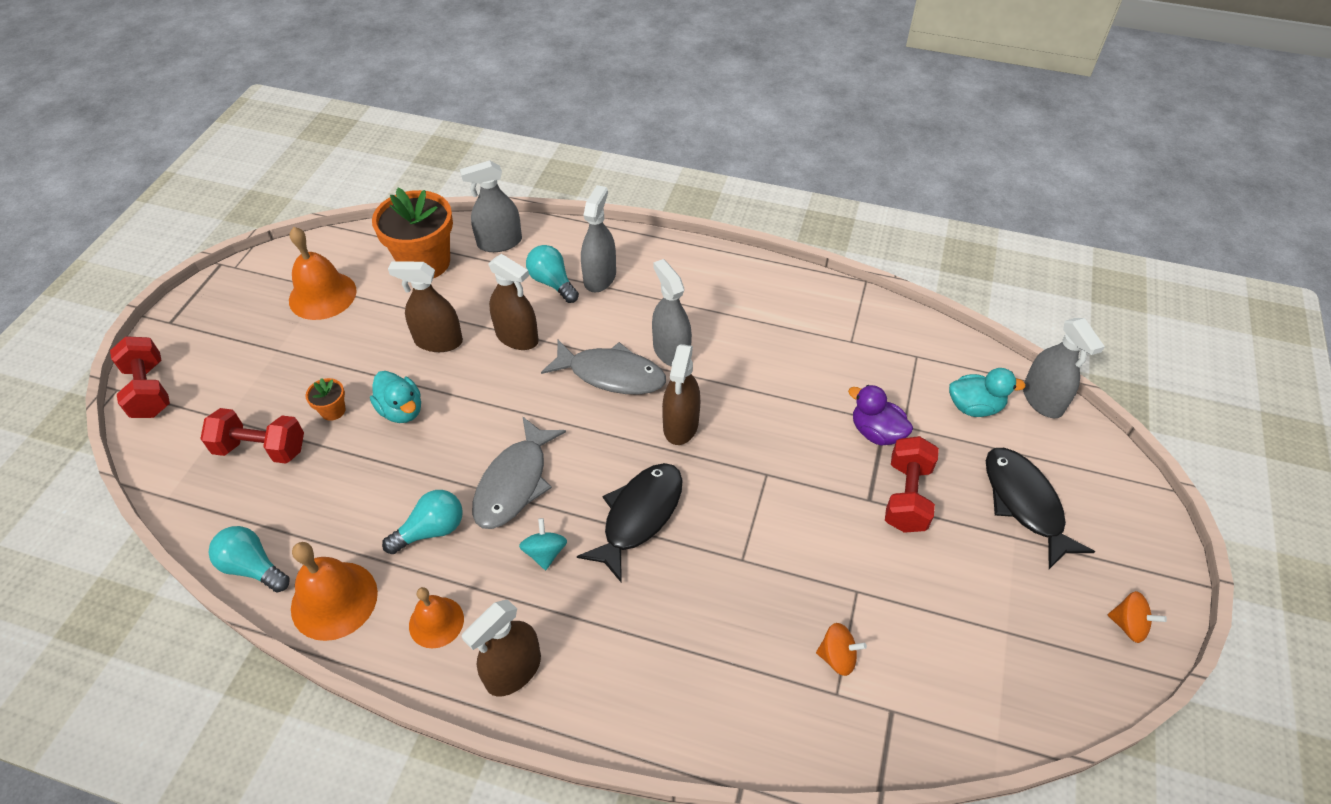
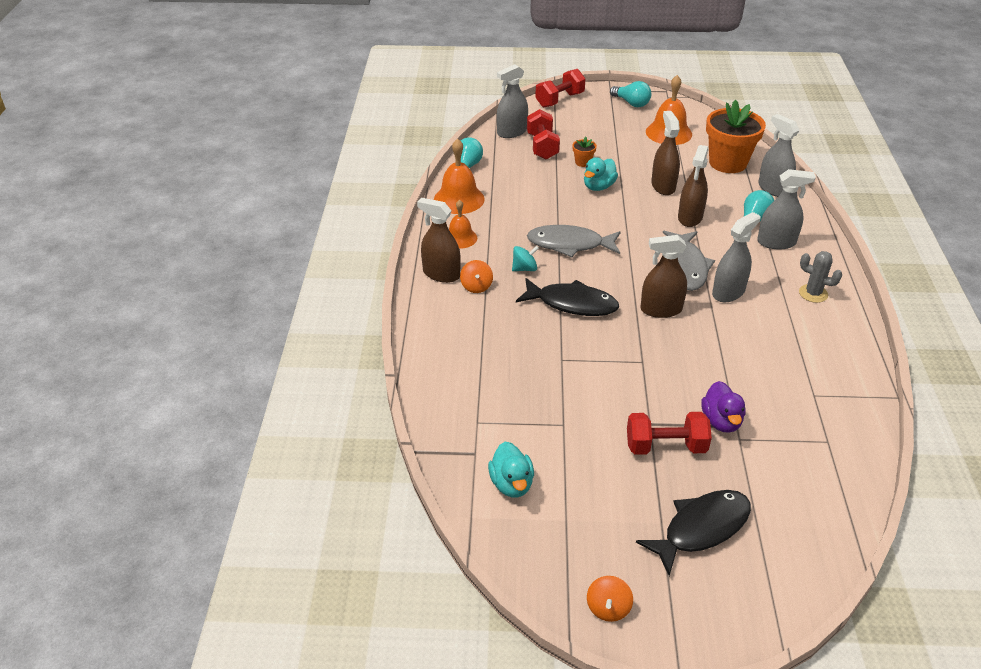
camera: 75 degrees right, 10 degrees down
(431, 530) = (519, 220): turquoise light bulb -> turquoise light bulb (631, 103)
(698, 281) = (813, 293): none -> grey cactus
(837, 657) = (505, 419): orange spinning top -> orange spinning top (476, 286)
(876, 432) = (721, 421): purple duck -> purple duck turned 150 degrees clockwise
(974, 407) = (793, 487): turquoise duck -> turquoise duck (511, 484)
(1042, 400) = (836, 540): grey spray bottle -> grey spray bottle (512, 132)

